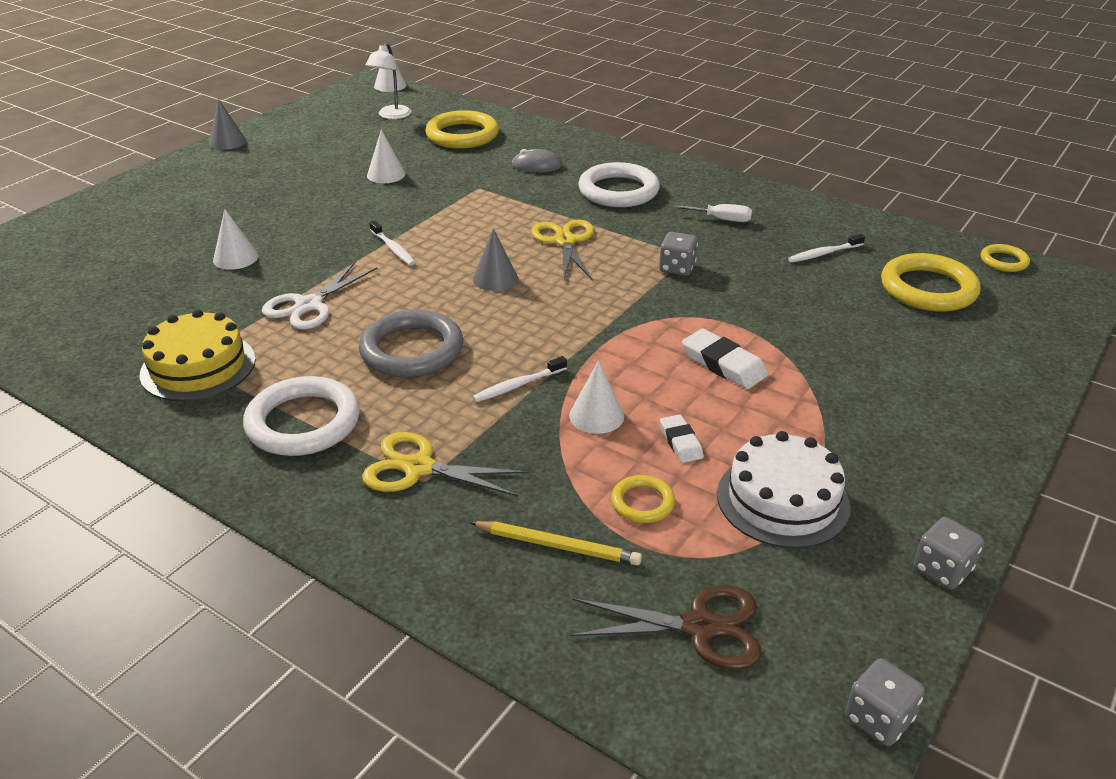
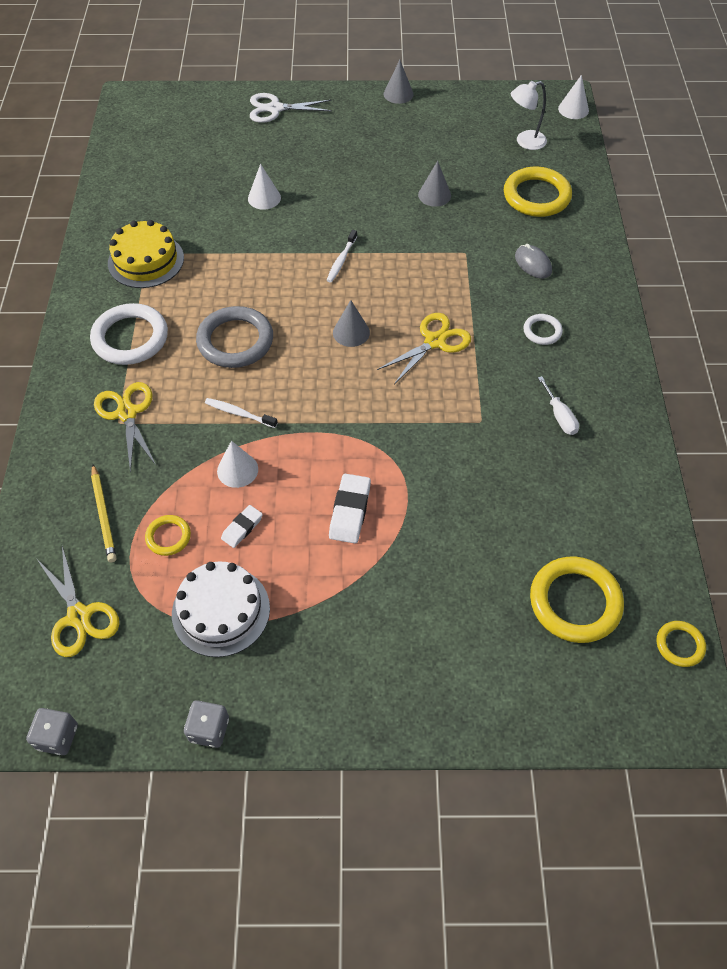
camera: 55 degrees right, 20 degrees up
(309, 305) = (243, 264): white scissors -> white scissors (275, 109)
(386, 174) = (434, 195): white cone -> grey cone
(618, 191) = (542, 331): white ring -> white ring, size x0.51
(677, 268) = (456, 424): grey dice -> none
(699, 627) = (79, 616): brown scissors -> yellow scissors
(824, 253) = (567, 507): white toothbrush -> none

